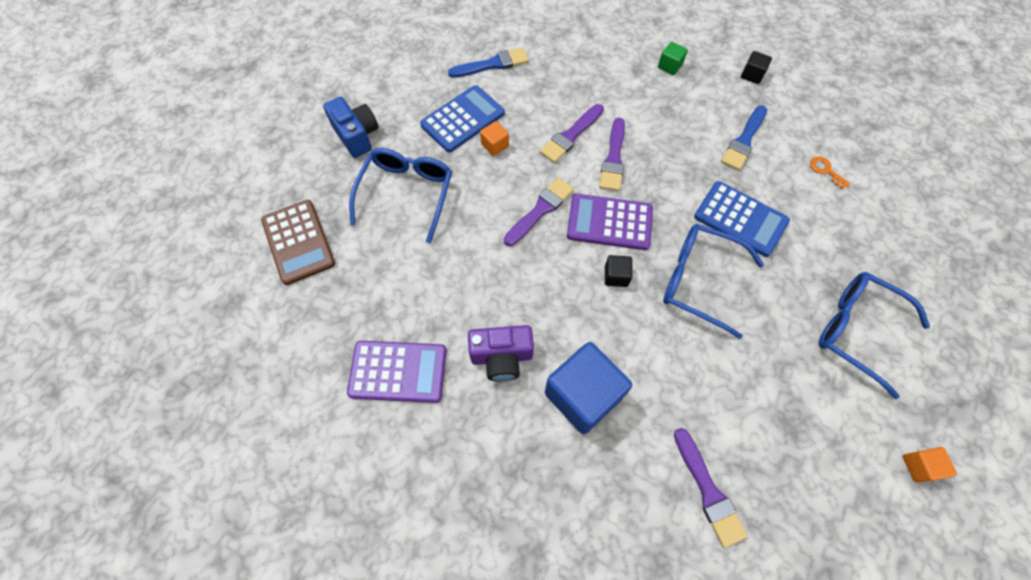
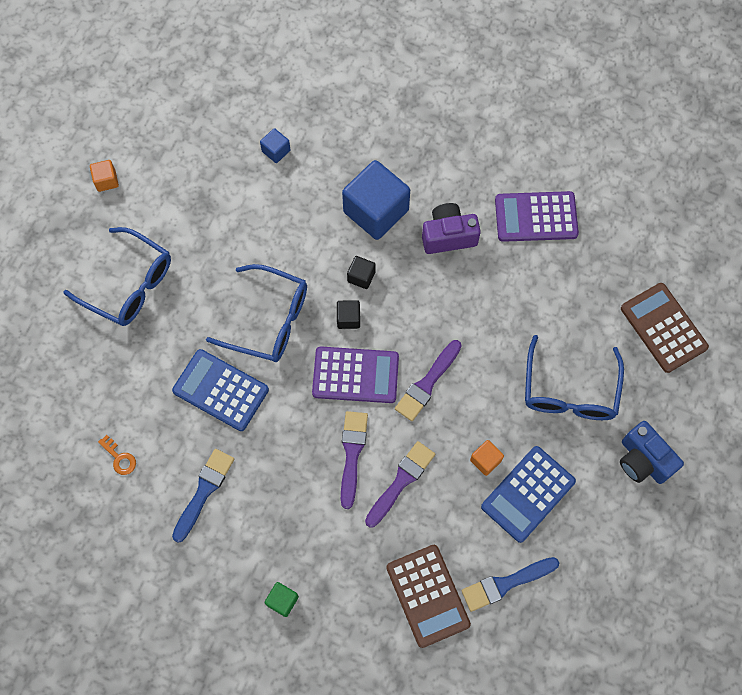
camera: 175 degrees right, 5 degrees up
(555, 61) = (427, 595): none -> brown calculator
(708, 491) = (276, 151): purple brush -> blue cube
(752, 75) = (180, 594): black cube -> black cube (361, 276)

